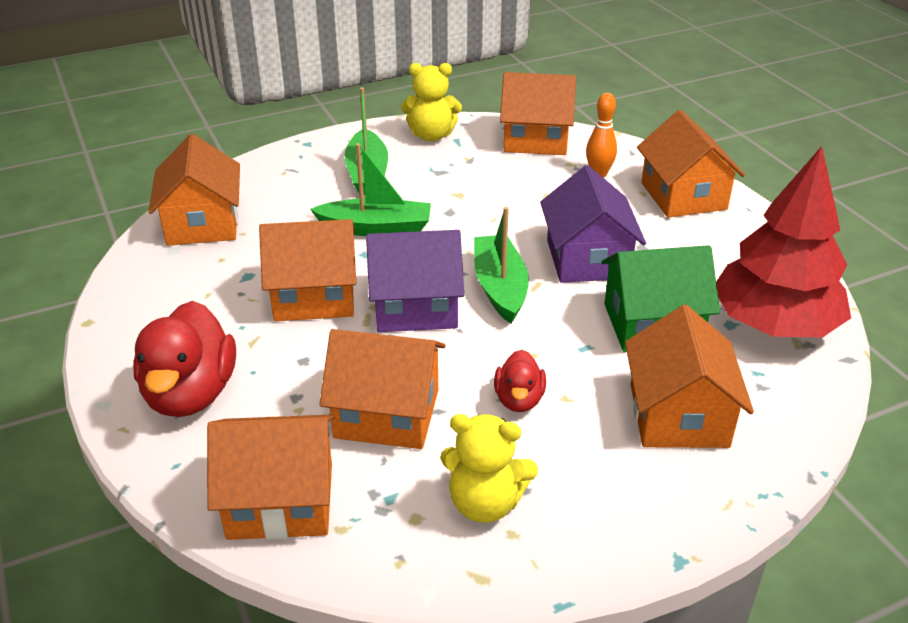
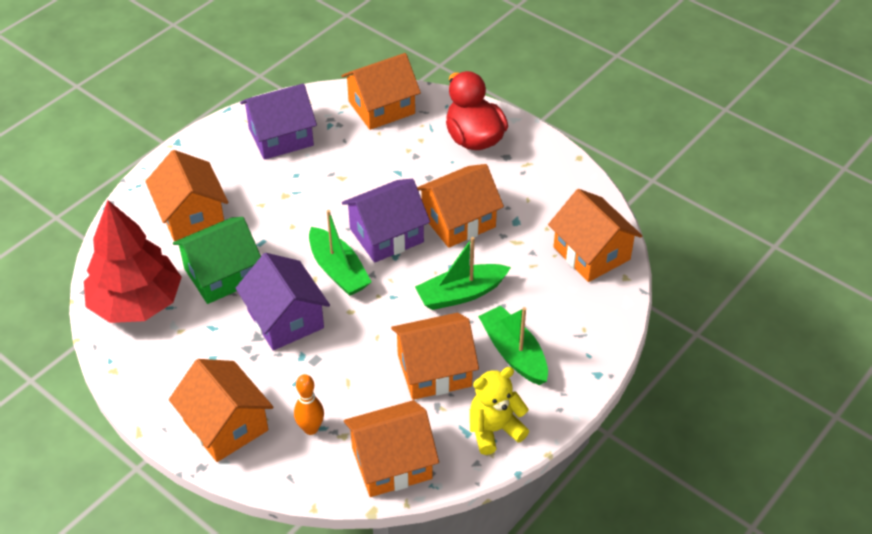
camera: 155 degrees right, 10 degrees up
(387, 413) = (358, 163): orange house -> orange house (434, 370)
(485, 503) = (281, 137): yellow teddy bear -> purple house
(519, 400) = (288, 194): red duck -> none

